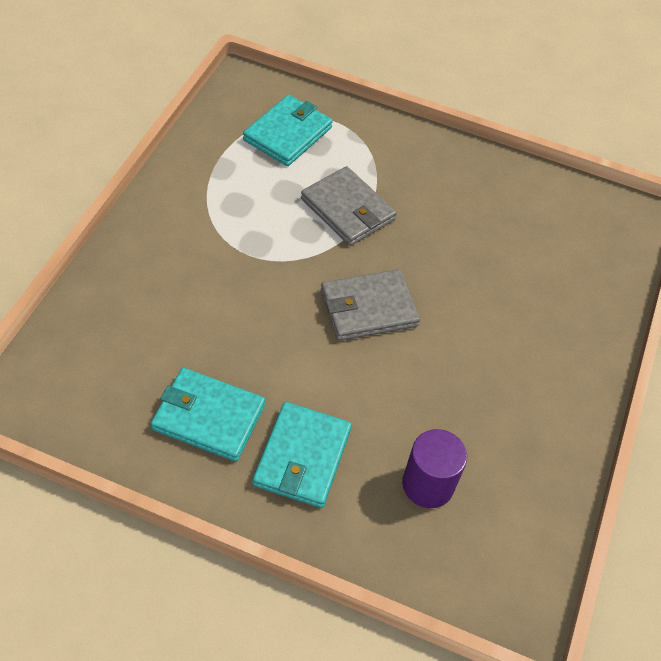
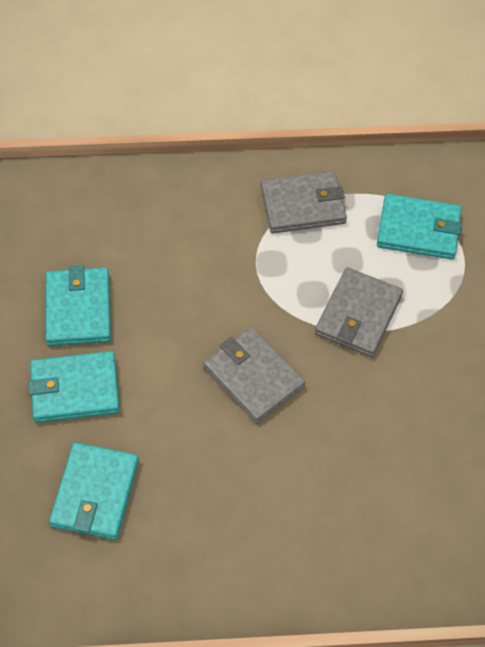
camera: 70 degrees right, 5 degrees up
(208, 194) = (303, 205): none -> grey wallet
(428, 484) = (95, 493): purple cylinder -> turquoise wallet

